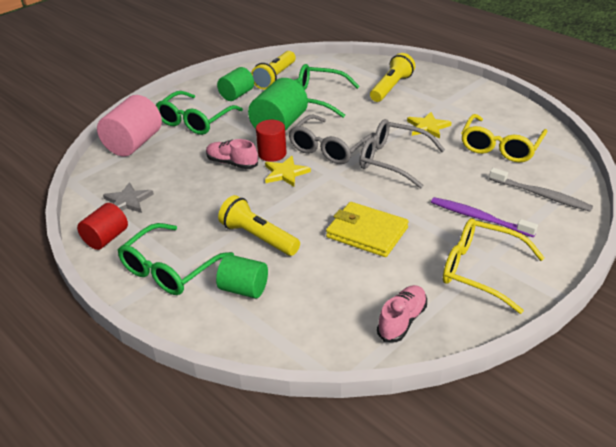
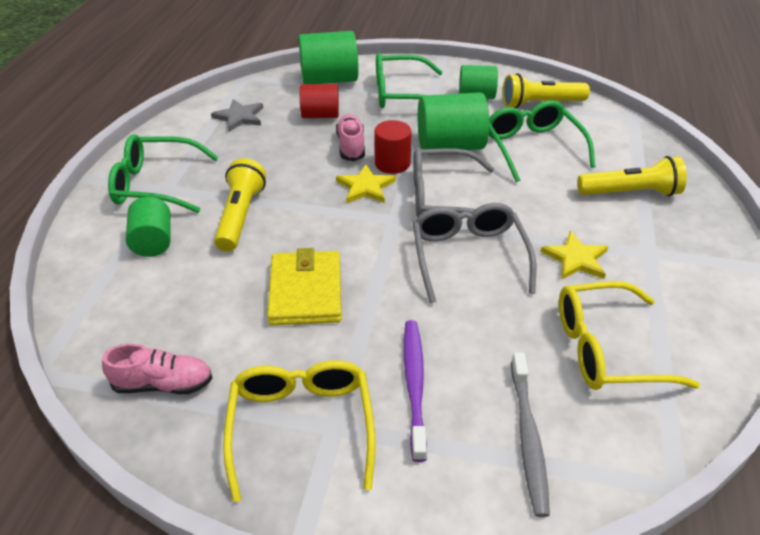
camera: 55 degrees right, 5 degrees up
(106, 238) = (178, 131): red cylinder -> red cylinder (320, 115)
(134, 144) = (329, 80): pink cylinder -> green cylinder

